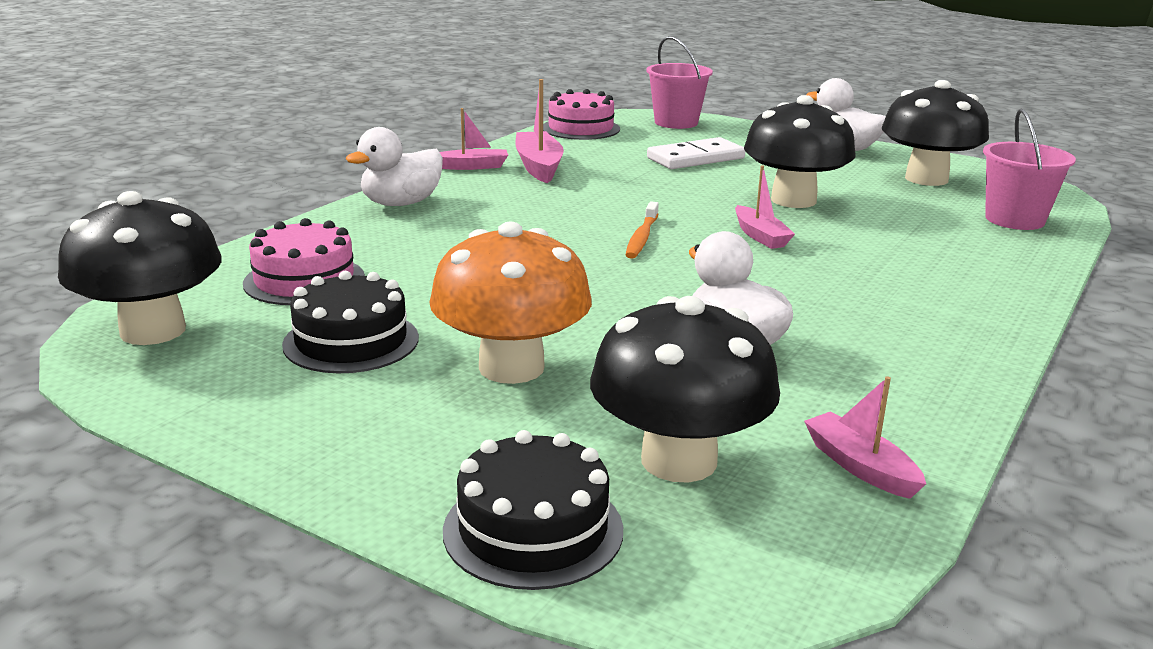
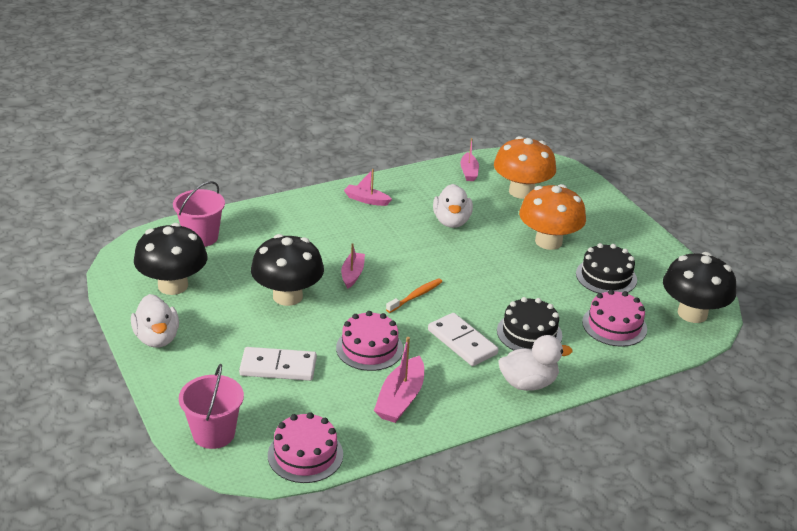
camera: 150 degrees left, 10 degrees up
(472, 166) = (448, 418): pink boat -> pink boat (366, 200)
(522, 214) = (462, 342): none -> white domino
(533, 530) = (581, 189): black cake -> black cake (529, 333)
(626, 187) = (369, 348): none -> pink cake
(678, 460) = (521, 191): black mushroom -> orange mushroom

